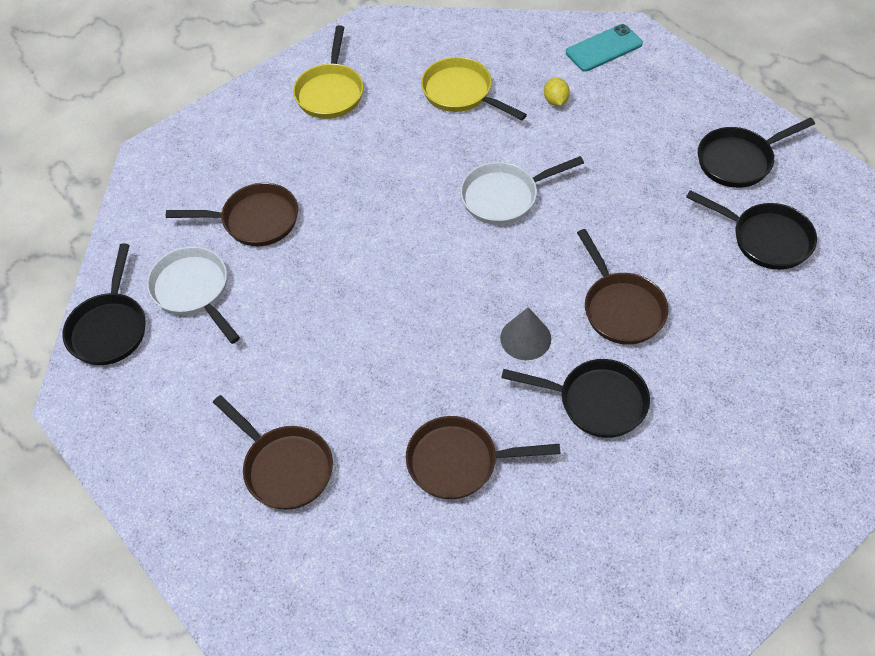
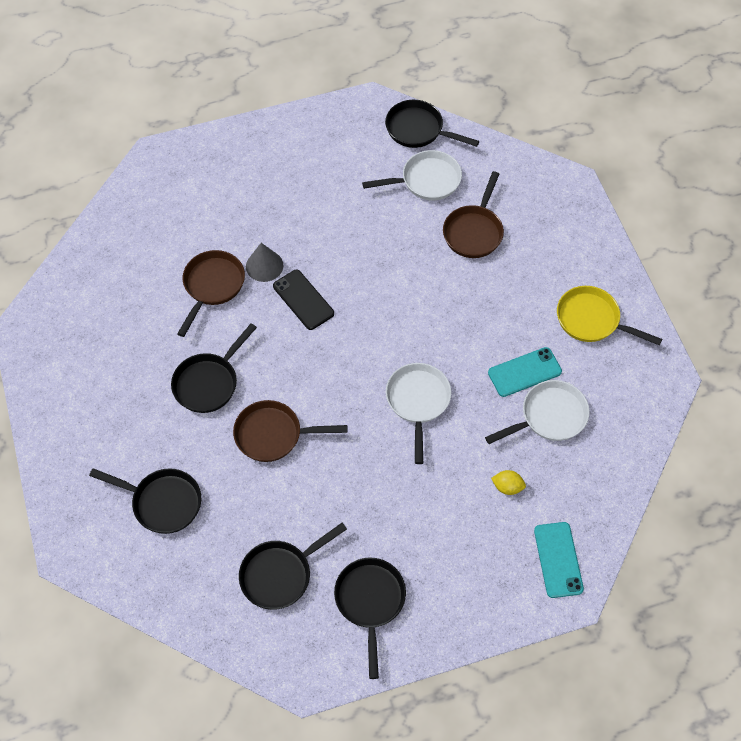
camera: 110 degrees right, 5 degrees up
(284, 467) = (262, 194): brown pan -> none
(420, 125) = (524, 372): none -> turquoise phone
(429, 351) = (303, 300): none -> black phone
(461, 93) = (549, 416): yellow pan -> white pan
(525, 338) = (282, 361): grey cone -> grey cone (264, 265)
(769, 379) = (163, 502): none -> black pan

